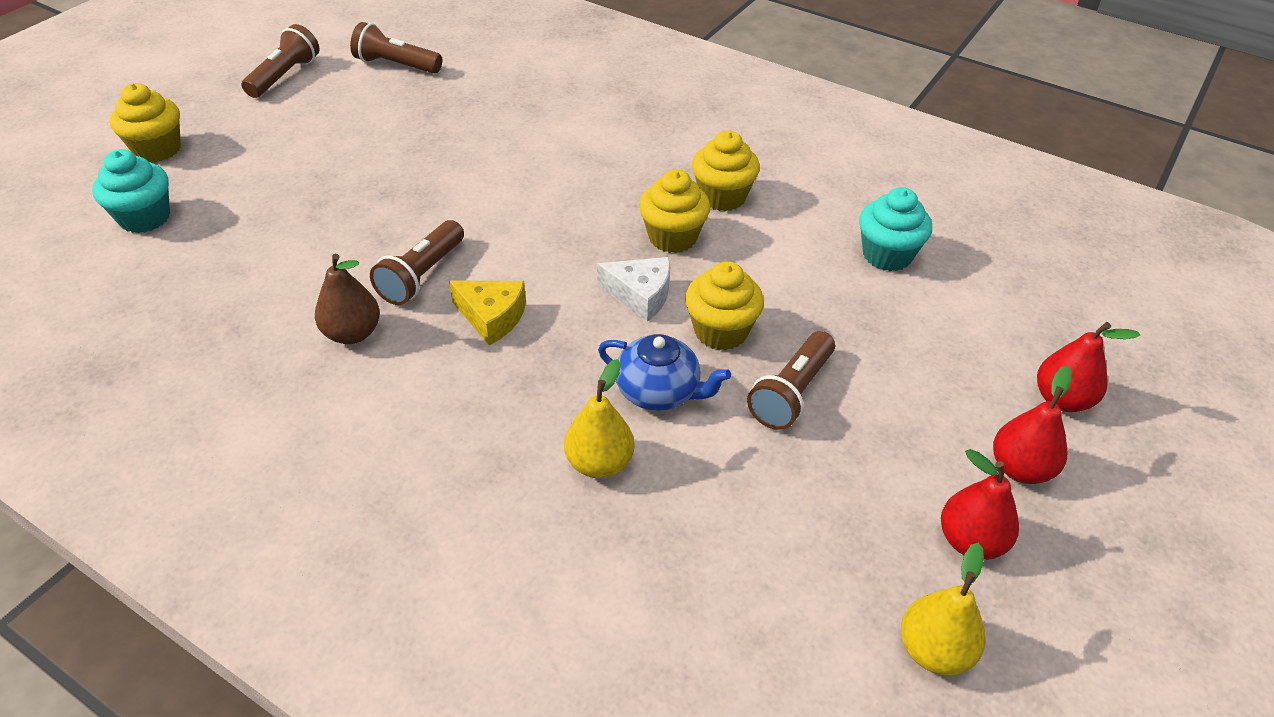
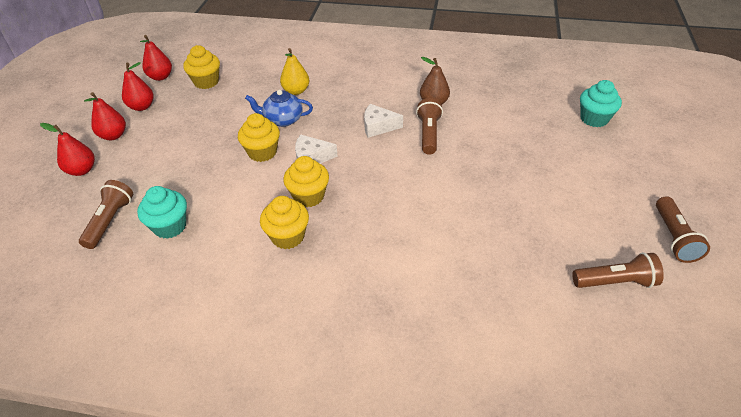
camera: 160 degrees right, 0 degrees up
(157, 149) = (653, 155): yellow cupcake -> yellow cupcake (206, 82)
(492, 317) = (378, 126): yellow cheese -> white cheese
(791, 393) = (220, 136): brown flashlight -> brown flashlight (110, 221)
(934, 650) = (160, 77): yellow pear -> red pear

